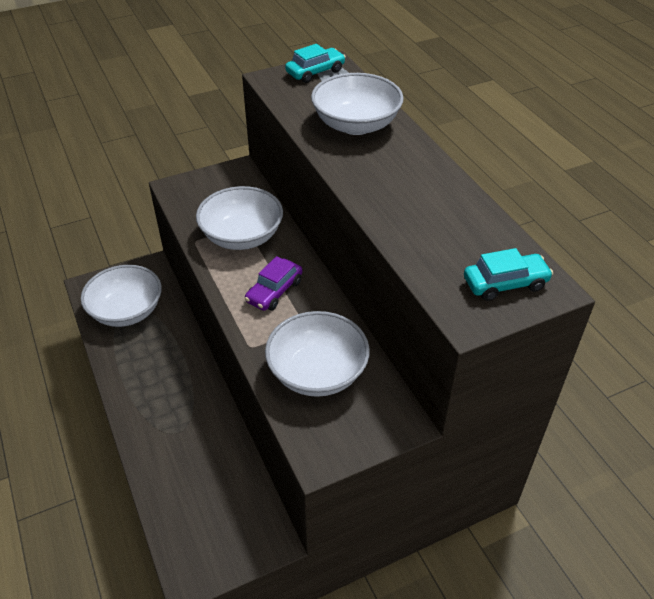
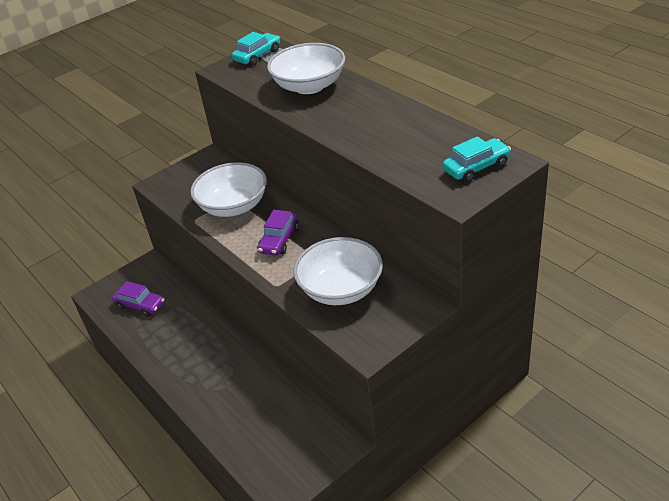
camera: 10 degrees left, 5 degrees down
(126, 311) = (140, 305): white bowl -> purple car

